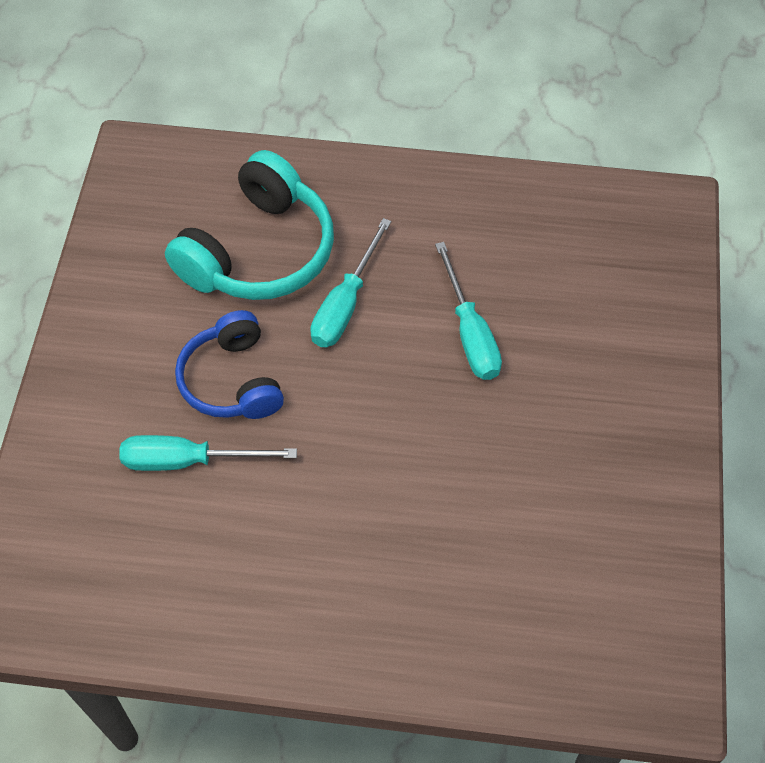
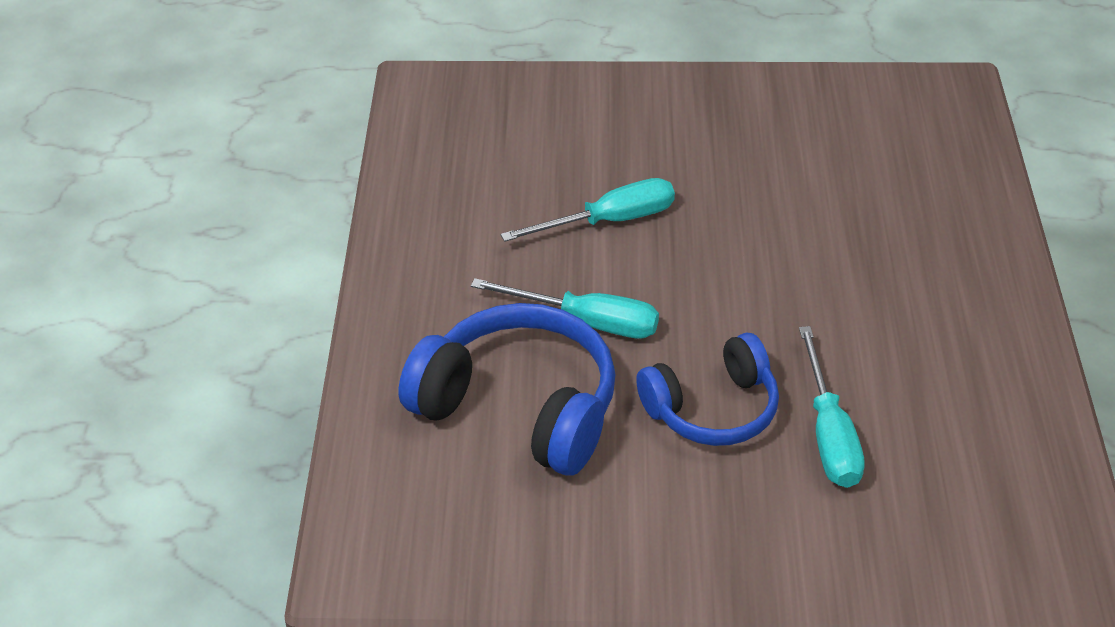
camera: 95 degrees left, 15 degrees down
(259, 252) = (519, 407): turquoise headphones -> blue headphones

